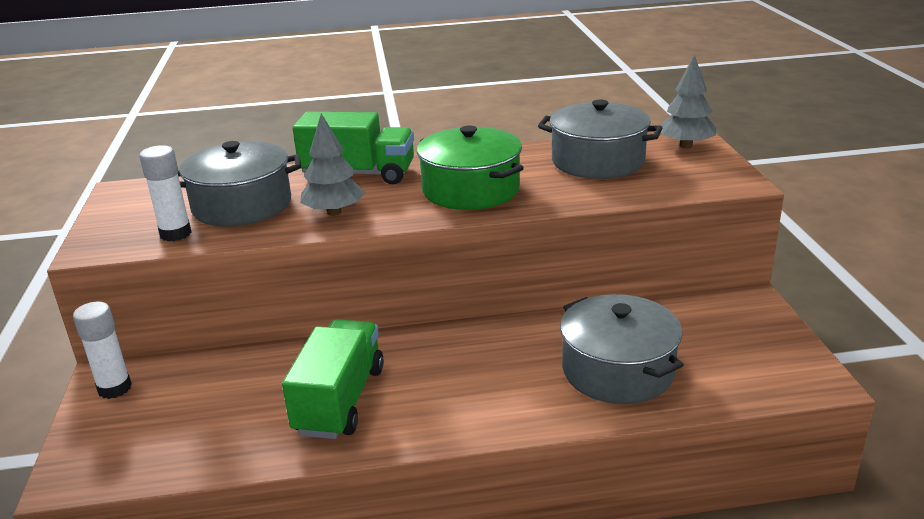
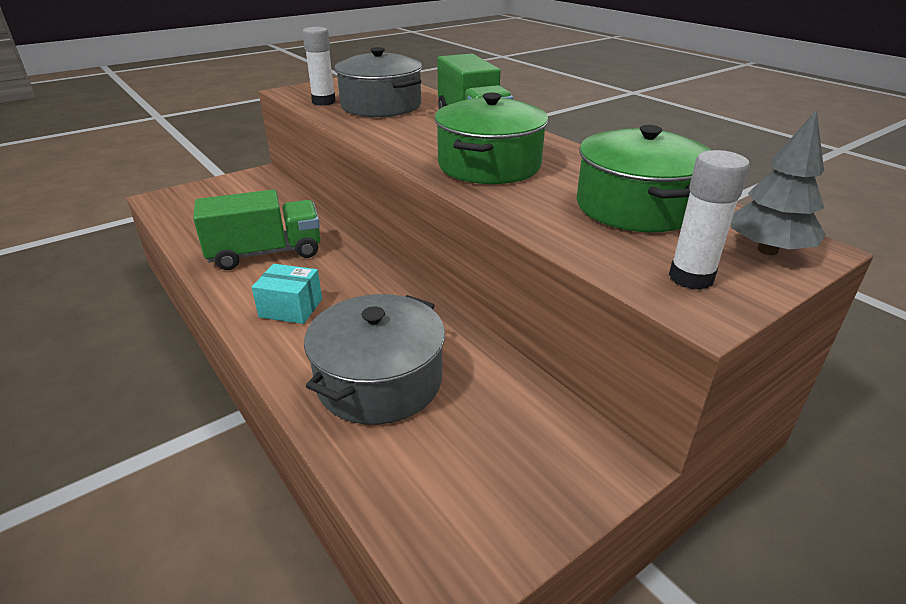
camera: 60 degrees right, 5 degrees up
(114, 388) = (248, 180): white glue stick -> white glue stick (691, 278)
(334, 212) = (395, 131): grey tree -> none
(470, 399) = (291, 308): none -> turquoise box
(598, 161) = (636, 207): grey pot -> green pot

